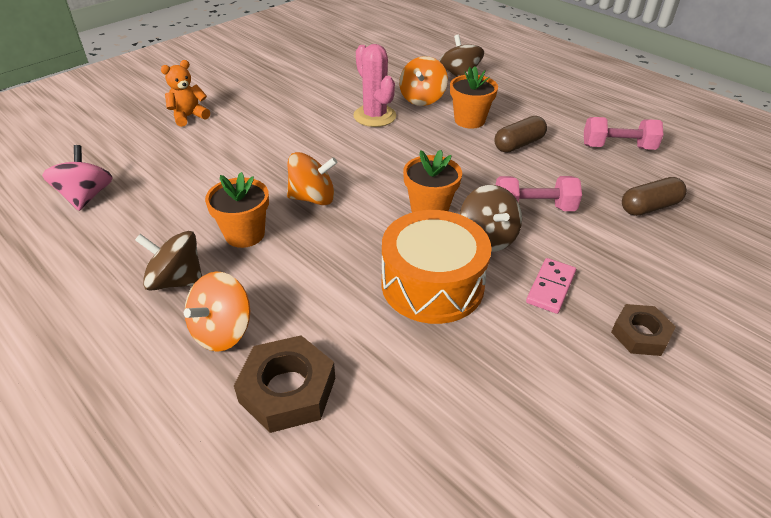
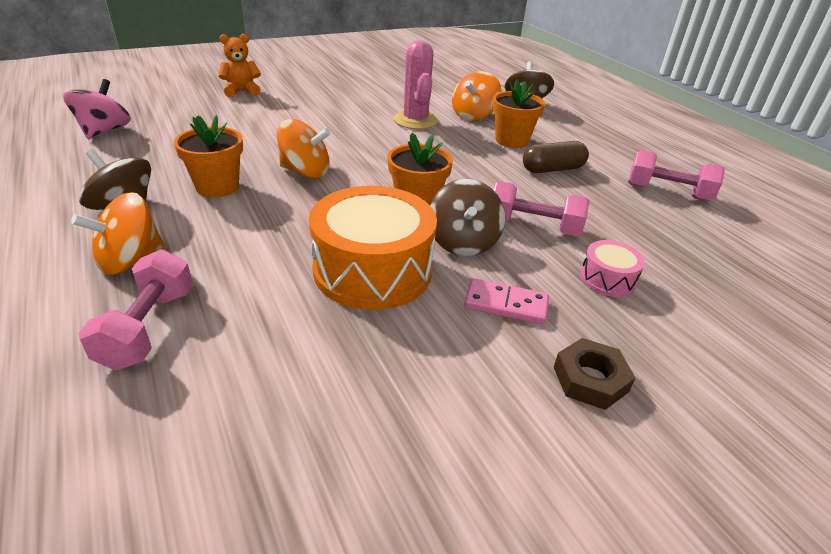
camera: 15 degrees right, 5 degrees down
(287, 390) = (148, 328): brown nut -> pink dumbbell
(550, 287) = (506, 304): pink domino -> pink domino turned 60 degrees clockwise
(611, 243) = (607, 279): none -> pink drum
(649, 207) = (676, 254): brown capsule -> none

